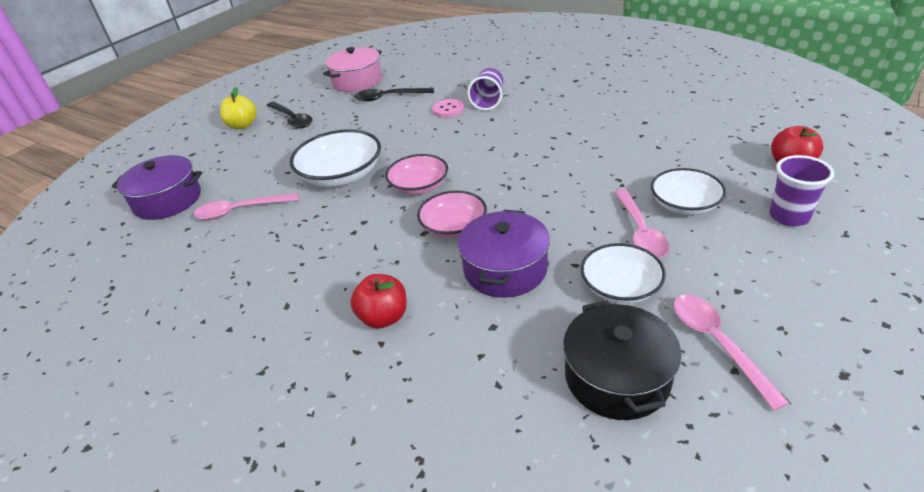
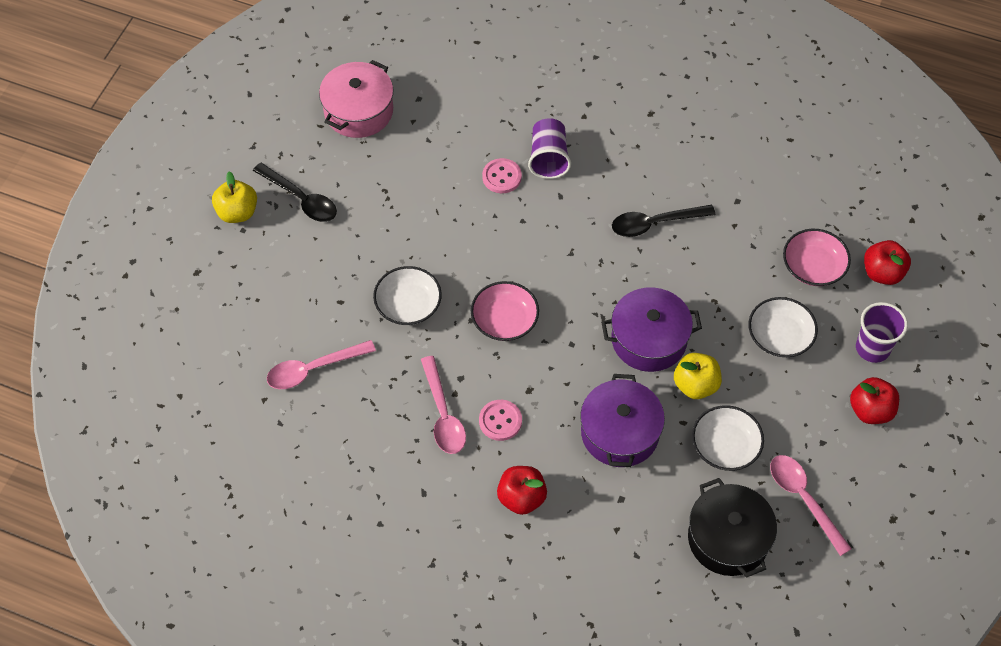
camera: 15 degrees left, 20 degrees up
(168, 200) = (215, 357): purple pot -> purple pot (649, 339)
(341, 175) = (408, 305): white bowl -> white bowl, size x0.66
(387, 253) = (500, 421): none -> pink button
(388, 97) = (415, 150): black spoon -> black spoon (654, 223)
(454, 227) = (558, 380): pink bowl -> pink bowl (813, 267)
(592, 236) = (695, 385): none -> yellow apple
(640, 232) = (739, 377): pink spoon -> pink spoon (443, 415)
(794, 265) = (870, 410): none -> red apple

